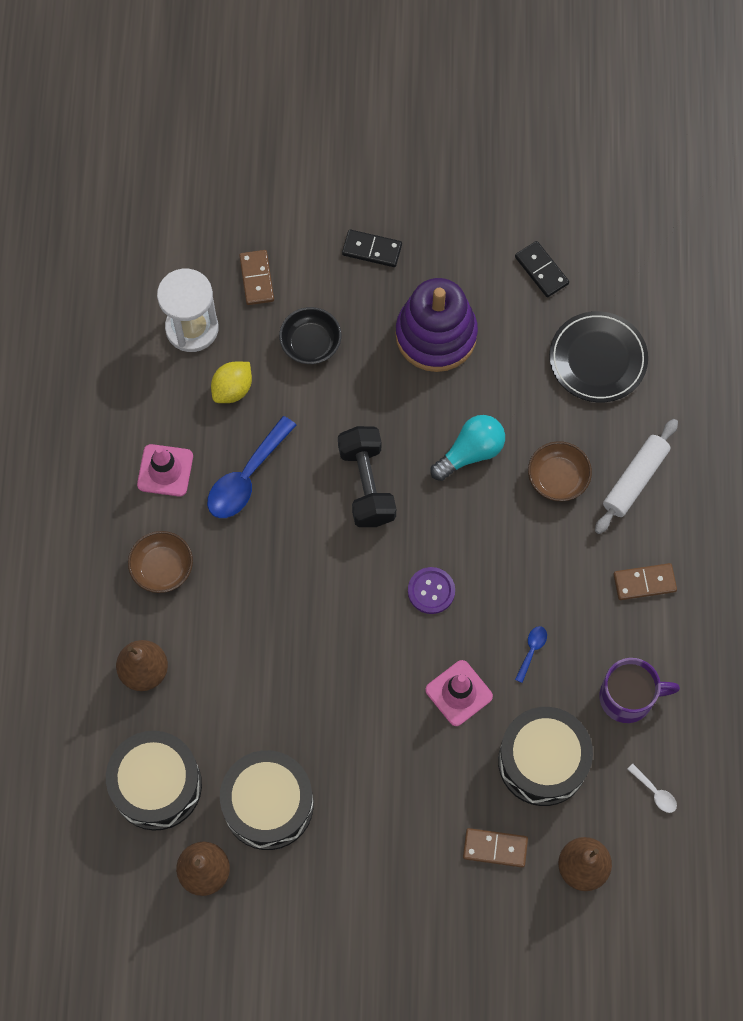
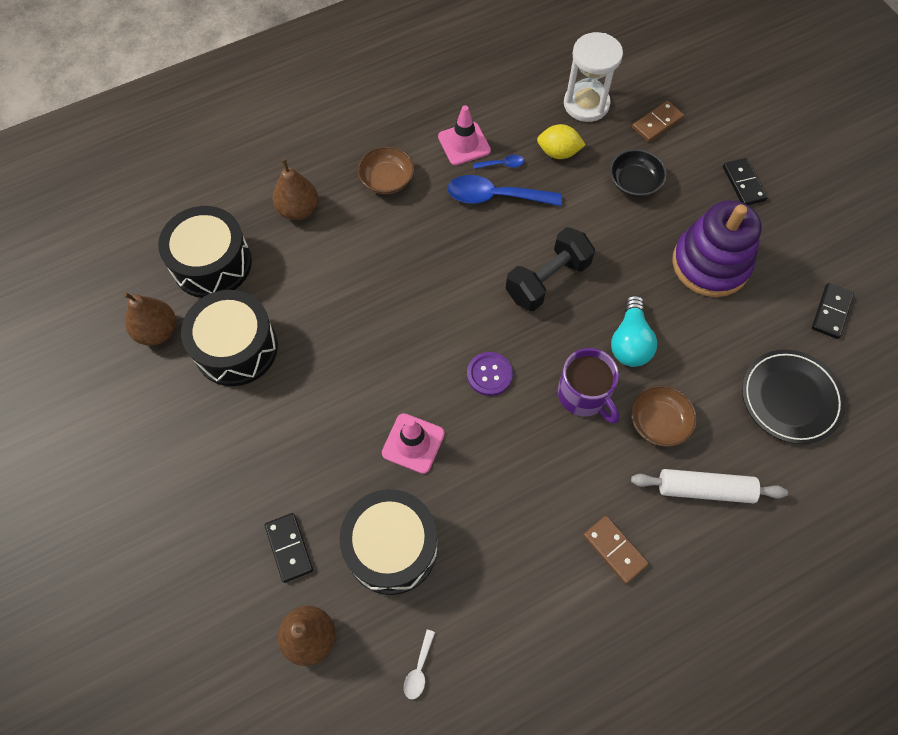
camera: 60 degrees right, 5 degrees down
(470, 453) = (630, 342): turquoise light bulb -> turquoise light bulb turned 75 degrees clockwise
(495, 848) = (289, 548): brown domino -> black domino
(531, 650) = (488, 484): blue spoon -> blue spoon (502, 164)
(628, 697) = (496, 593): purple mug -> purple mug (584, 395)

